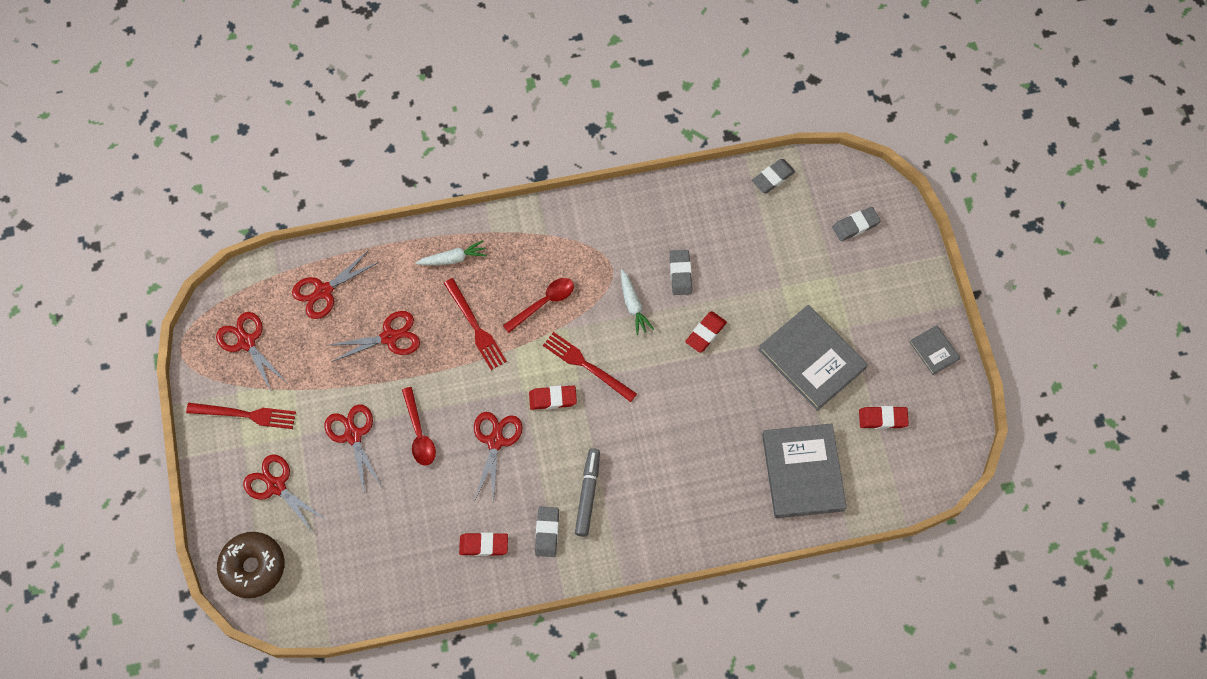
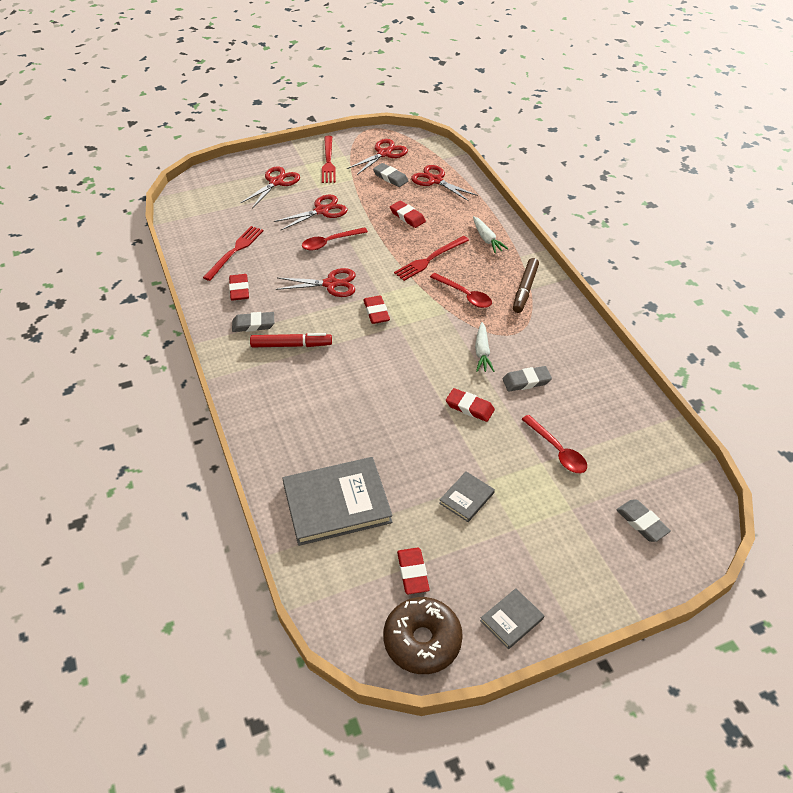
camera: 80 degrees right, 20 degrees down
(253, 567) = (214, 181): brown donut -> brown donut (422, 641)
(389, 337) = (407, 216): red scissors -> red eraser
(547, 241) = (525, 289): none -> brown marker
(586, 365) = (413, 329): red fork -> red fork (235, 251)
(588, 494) = (291, 345): grey marker -> red marker
(633, 305) = (482, 352): white carrot -> white carrot turned 60 degrees counterclockwise
(770, 270) = (557, 450): none -> red spoon
(773, 177) = (665, 441): grey eraser -> grey eraser (390, 177)
(812, 359) = (466, 498): grey book -> grey book, size x0.48

